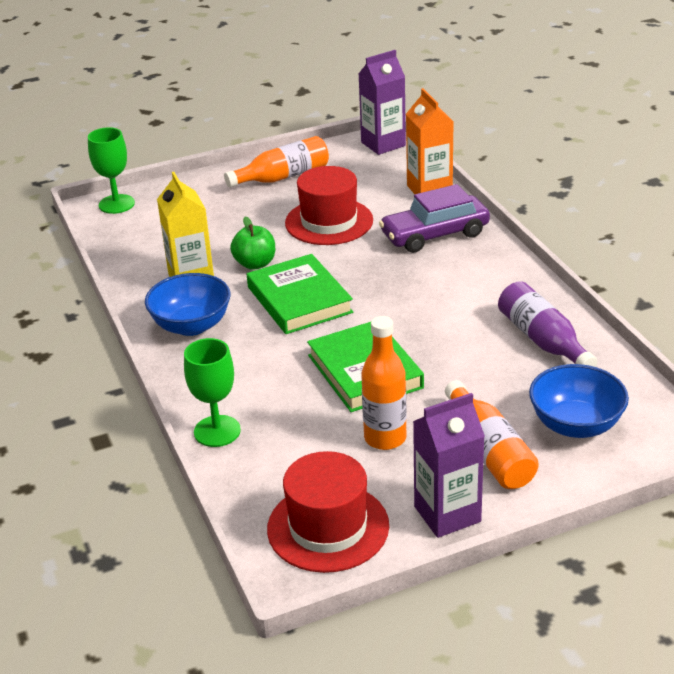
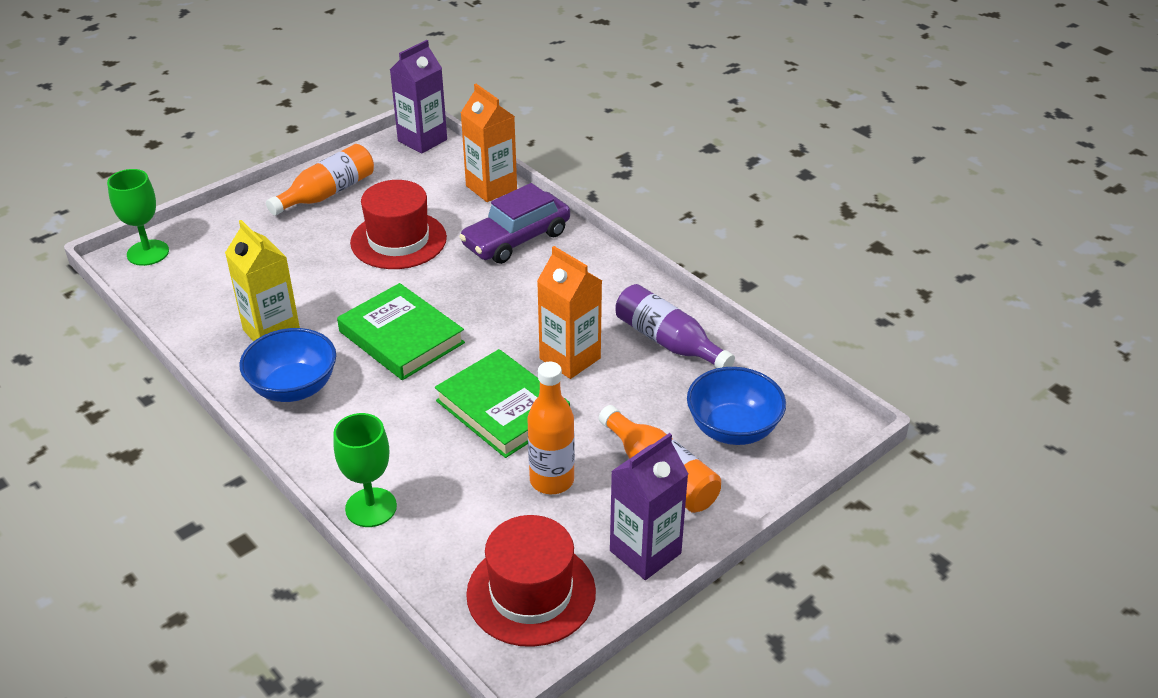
camera: 20 degrees left, 5 degrees up
(255, 264) = (336, 302): green apple -> none
(443, 340) = (570, 358): none -> orange carton

